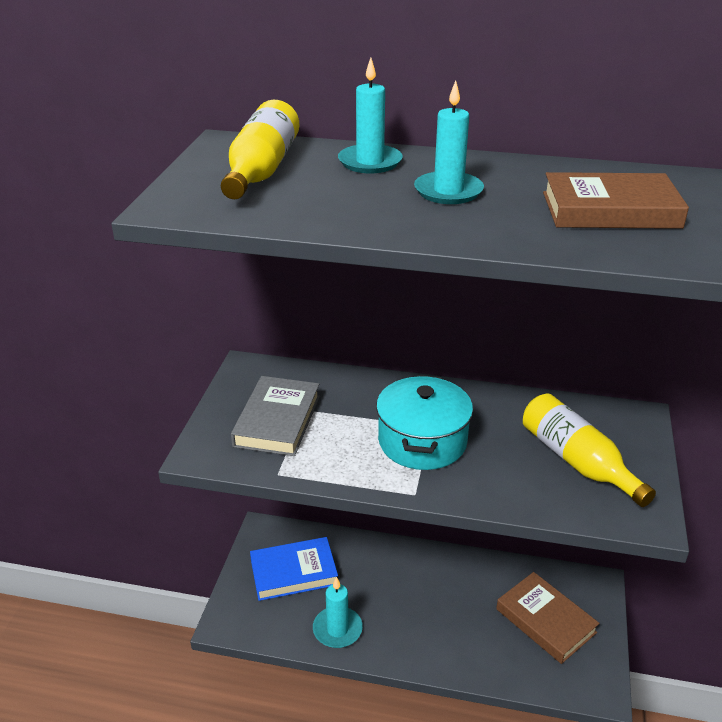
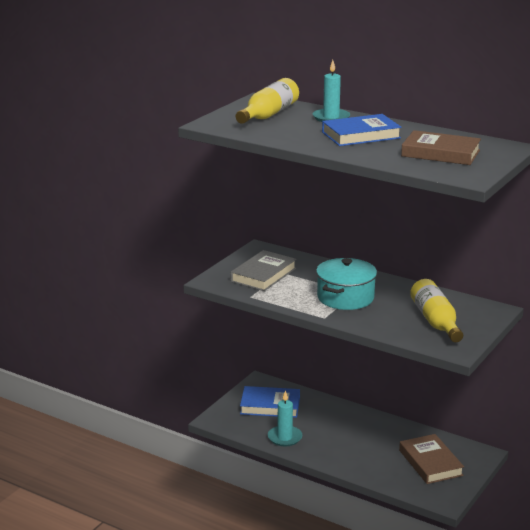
camera: 20 degrees right, 10 degrees down
(448, 191) = (361, 135): turquoise candle -> blue book

